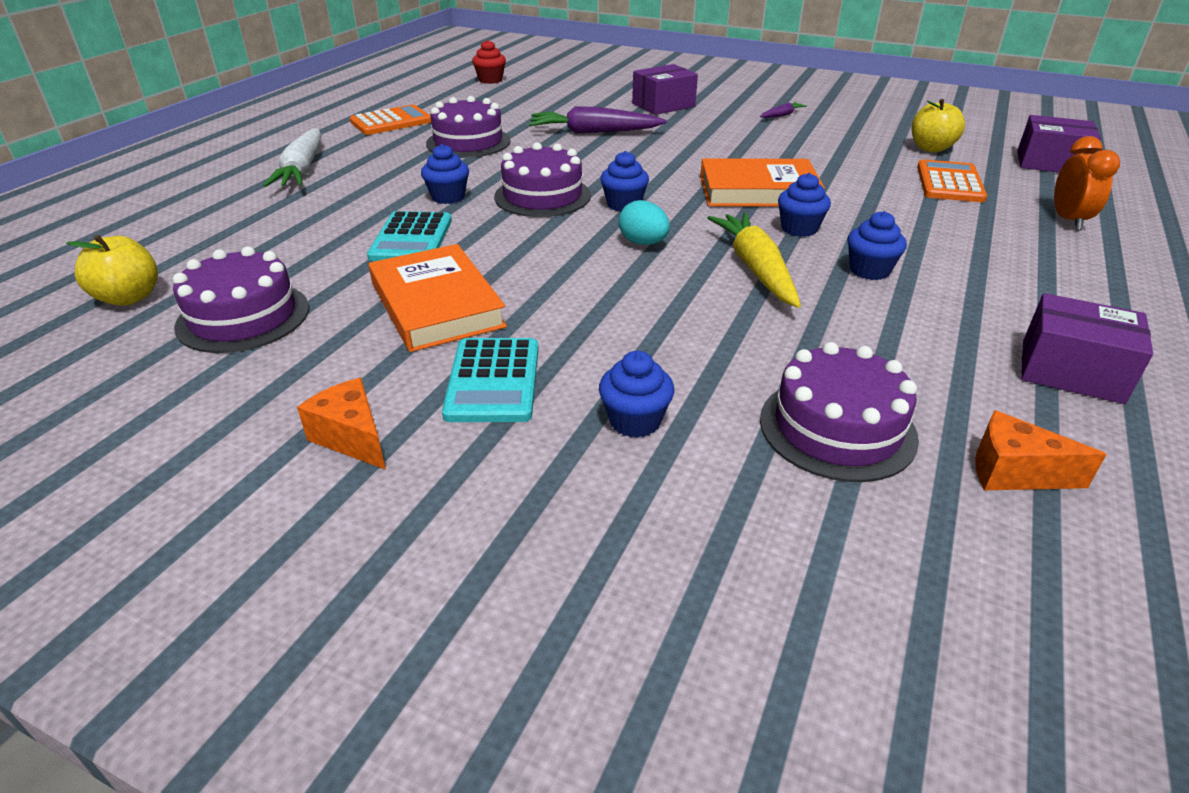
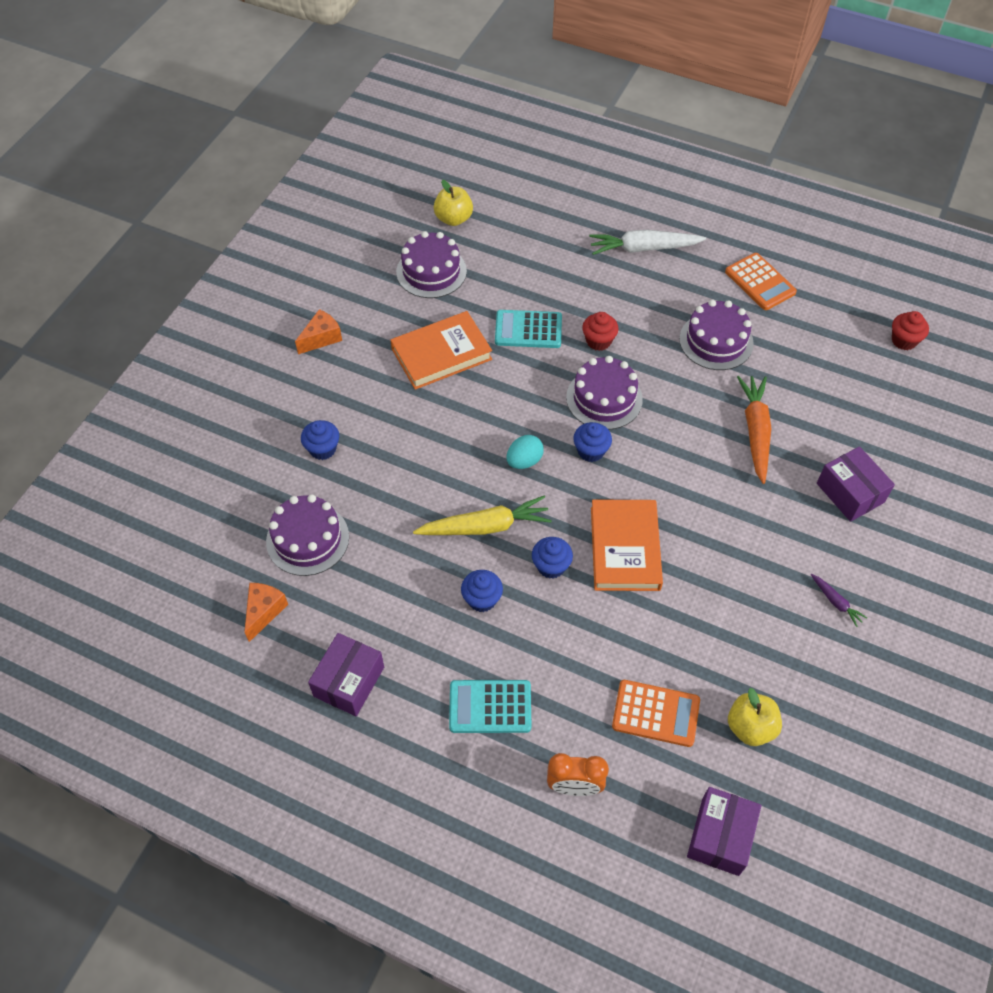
camera: 90 degrees right, 20 degrees up
(448, 197) = (598, 341): blue cupcake -> red cupcake
(493, 381) = (362, 387): turquoise calculator -> turquoise calculator (490, 707)
(594, 132) = (755, 431): purple carrot -> orange carrot

